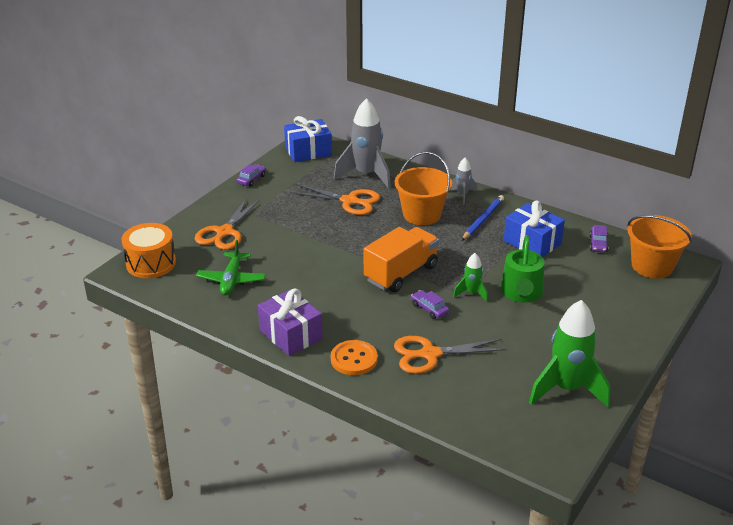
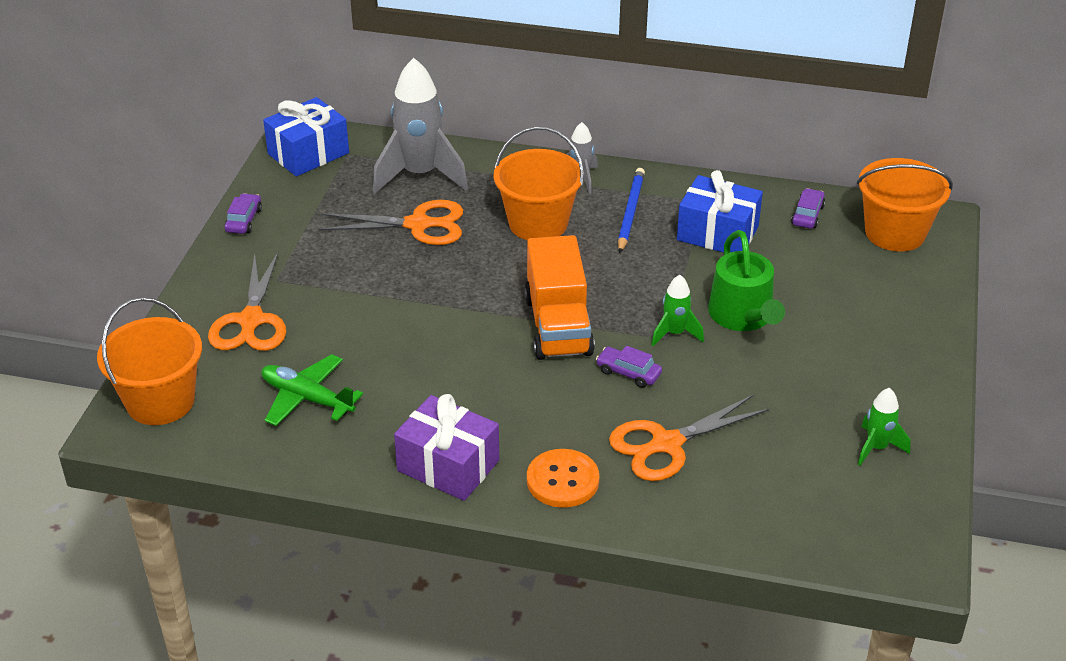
camera: 20 degrees left, 5 degrees up
(151, 263) = (160, 401): orange drum -> orange bucket
(231, 280) = (307, 398): green plane -> green plane turned 135 degrees clockwise
(401, 273) = (558, 326): orange truck -> orange truck turned 150 degrees clockwise
(566, 389) = (877, 448): green rocket -> green rocket, size x0.50
(598, 244) = (807, 215): purple car -> purple car turned 150 degrees counterclockwise

